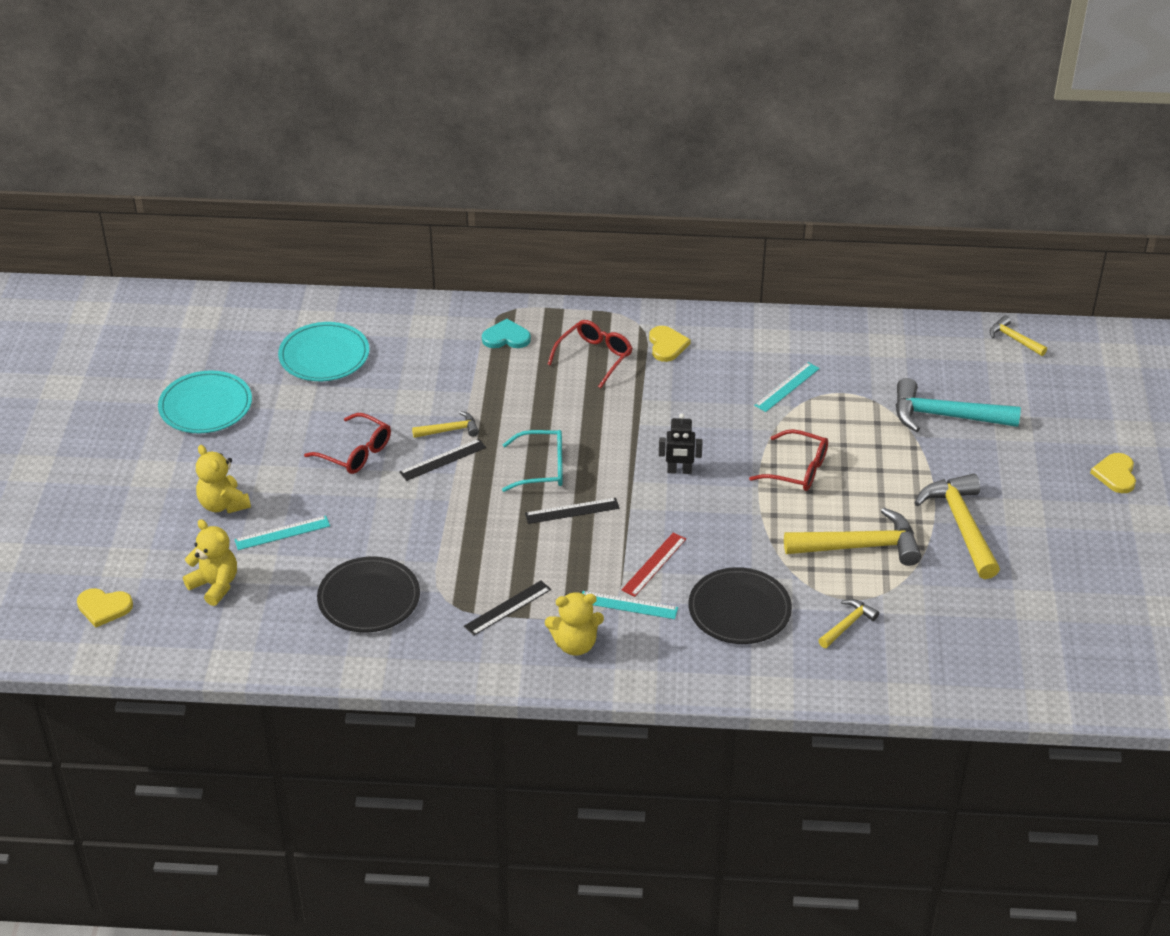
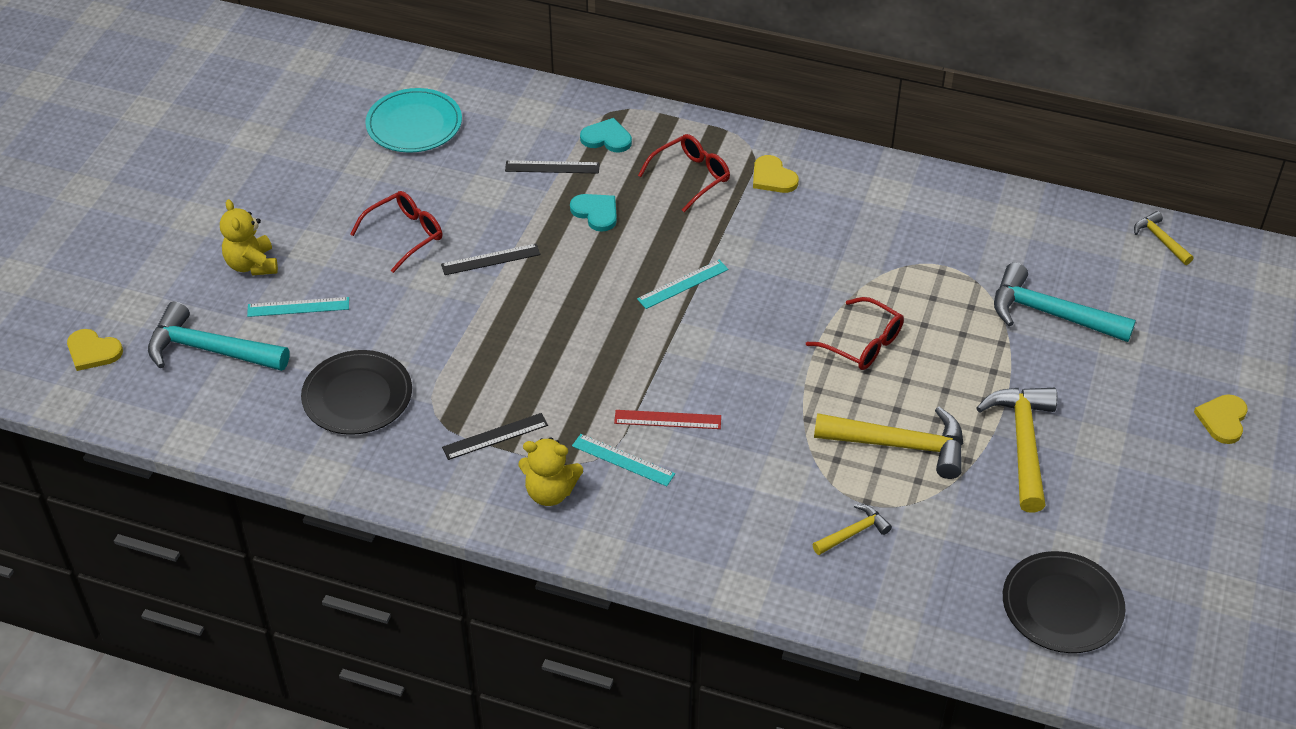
camera: 15 degrees right, 5 degrees up
(205, 406) = (276, 156): turquoise plate -> none
(215, 585) = (210, 350): yellow teddy bear -> turquoise hammer
(356, 453) = (405, 235): red glasses -> red glasses turned 90 degrees counterclockwise
(449, 430) = (510, 228): yellow hammer -> none
(522, 403) = (596, 213): none -> turquoise heart
(542, 468) = (590, 289): turquoise glasses -> none
(572, 511) = (603, 342): black ruler -> black ruler (552, 167)
(654, 564) = (667, 419): red ruler -> red ruler turned 45 degrees clockwise
(667, 345) = (773, 177): yellow heart -> yellow heart turned 135 degrees clockwise
(679, 471) = (734, 320): black robot -> none
(739, 609) = (740, 490): black plate -> black plate (1062, 605)
(787, 387) = (885, 247): turquoise ruler -> turquoise ruler (683, 284)

